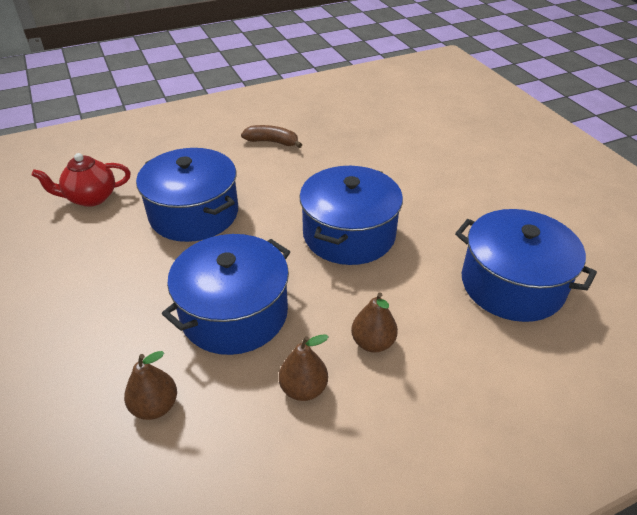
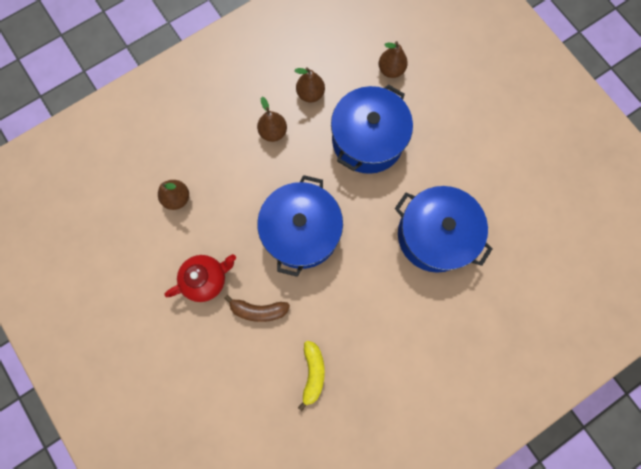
camera: 170 degrees right, 35 degrees up
(91, 198) = (531, 240): red teapot -> red teapot (206, 279)
(272, 142) = (399, 360): brown banana -> brown banana (258, 310)
(355, 143) = (313, 373): none -> yellow banana
(512, 284) = (177, 198): blue pot -> brown pear

